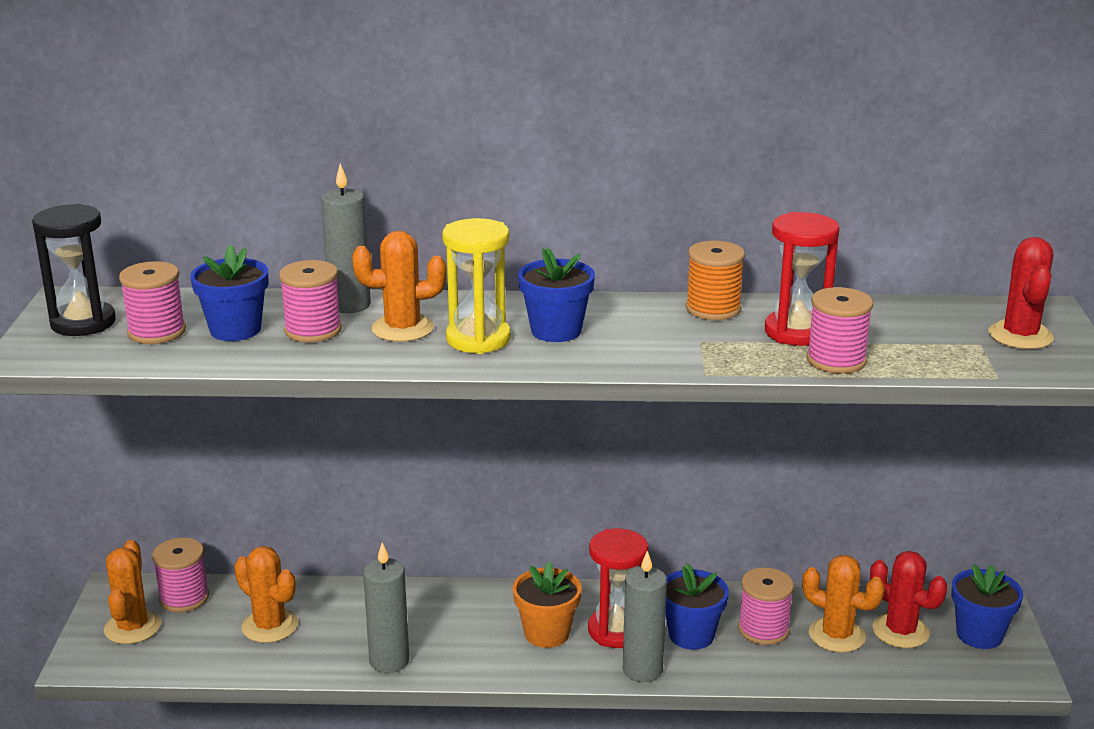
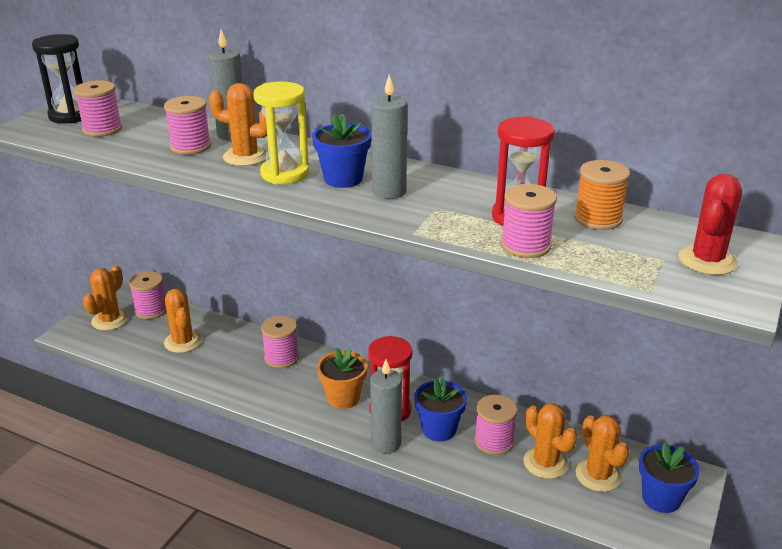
camera: 25 degrees right, 5 degrees up
(235, 330) = (147, 137): blue flower pot -> none
(389, 661) = (232, 386): grey candle -> grey candle (389, 192)
(426, 608) = (281, 357): none -> pink spool
(713, 309) = (473, 186): orange spool -> orange spool (598, 219)
(900, 631) = (598, 475): red cactus -> orange cactus

